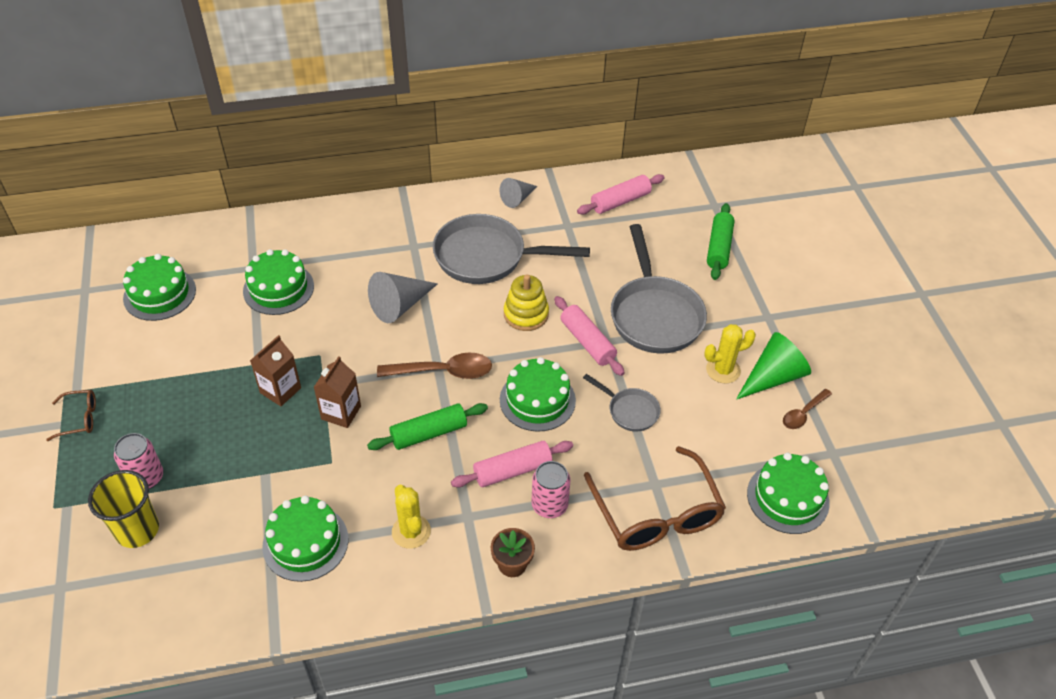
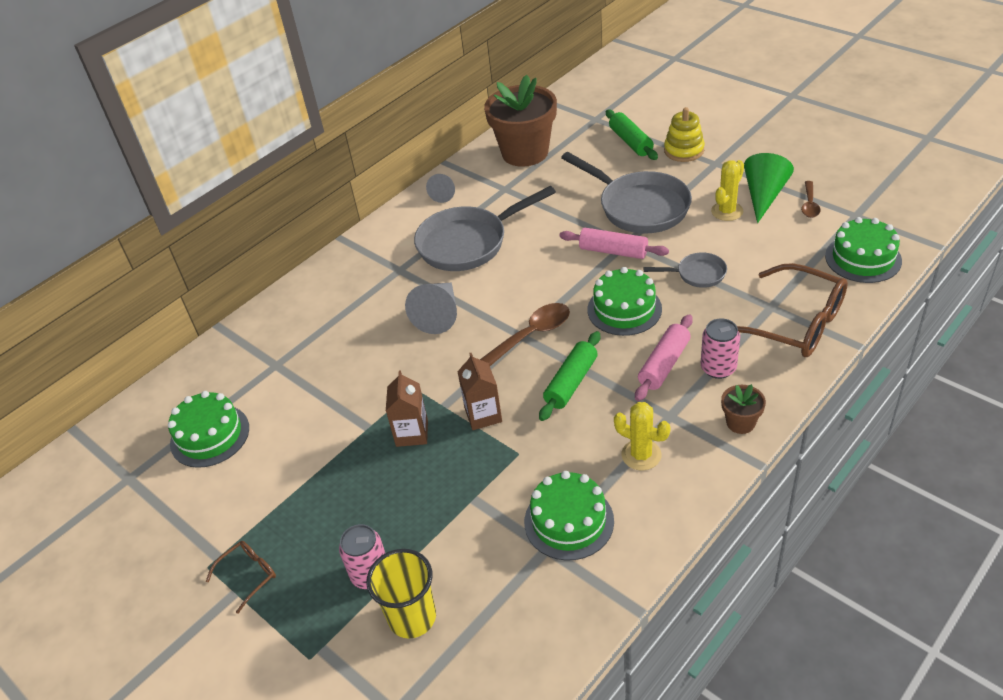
camera: 30 degrees left, 5 degrees down
(278, 288) = (318, 365): green cake -> none
(526, 314) = (546, 261): yellow stacking toy -> yellow stacking toy (684, 150)
(620, 201) = (525, 153): pink rolling pin -> brown flower pot

